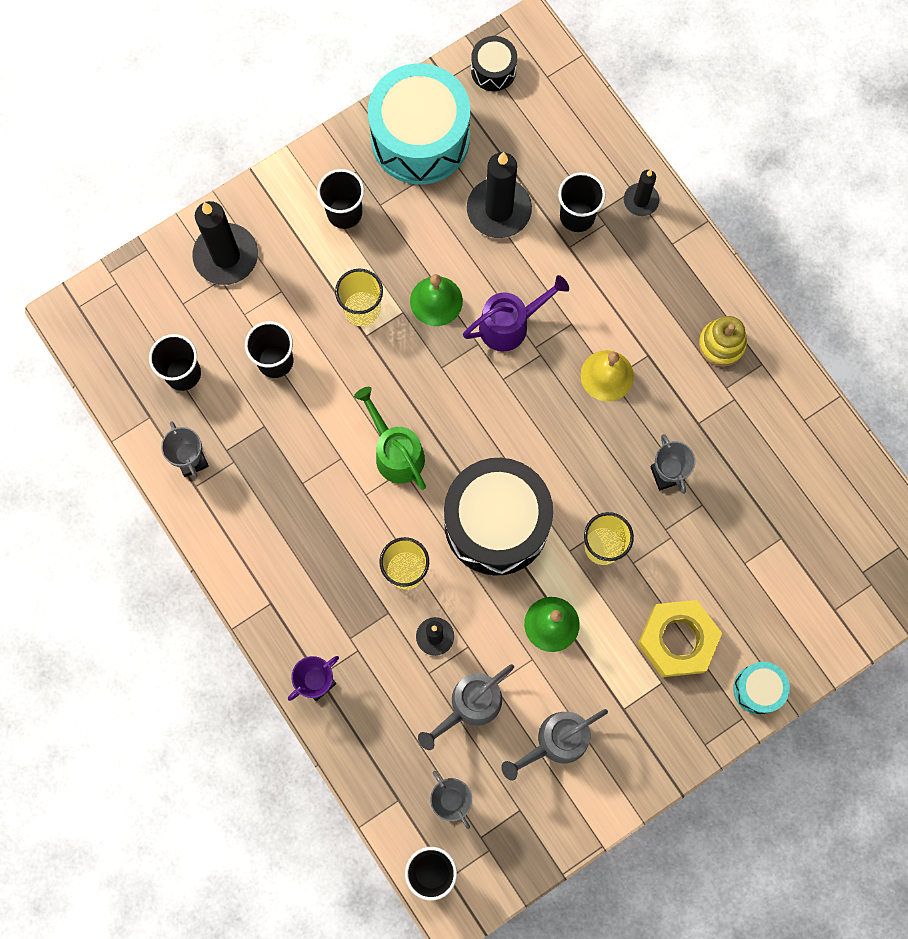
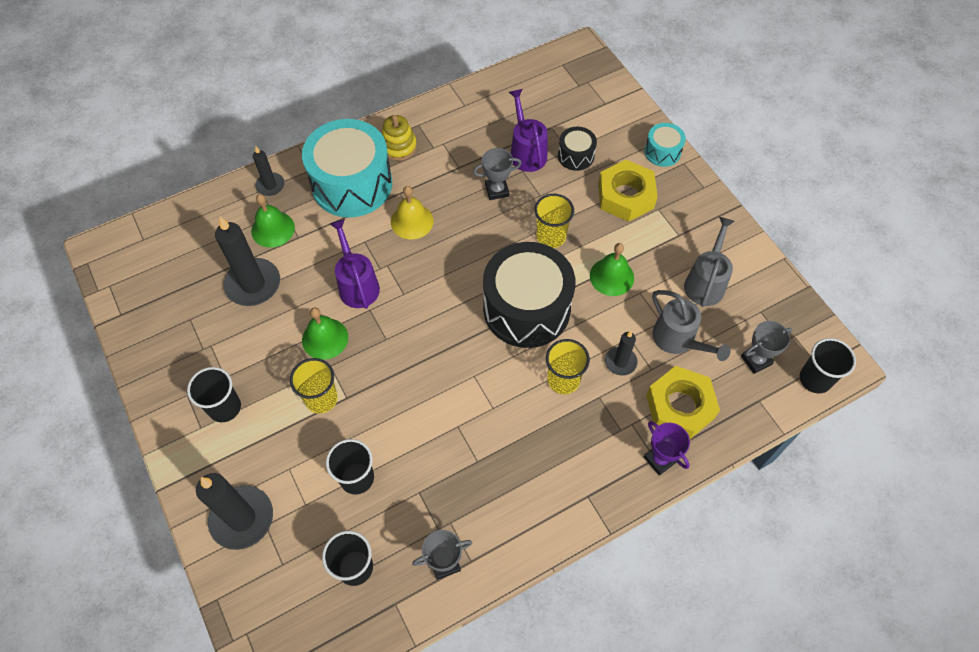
camera: 85 degrees left, 15 degrees down
(383, 706) = (680, 406): none -> yellow nut
(395, 452) = (457, 381): green watering can -> none
(420, 138) = (170, 339): turquoise drum -> turquoise drum (352, 184)
(493, 70) = (124, 278): black drum -> black drum (576, 156)
(555, 742) = (705, 282): grey watering can -> grey watering can turned 135 degrees counterclockwise
(577, 216) = (273, 229): black cup -> green bell
(734, 508) = (526, 152): none -> purple watering can

